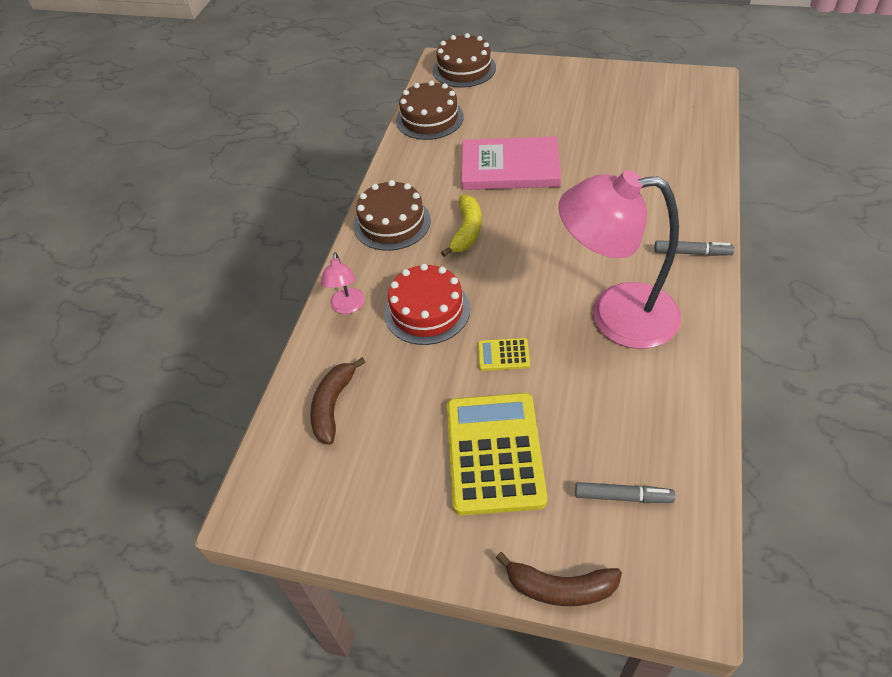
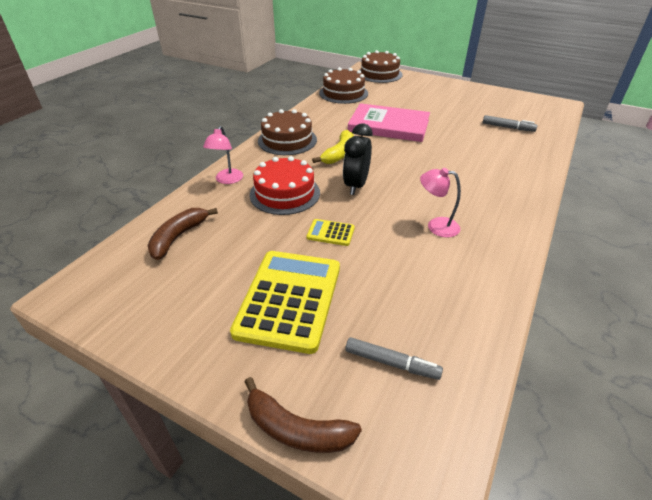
camera: 10 degrees right, 10 degrees down
(506, 277) = (356, 185): none -> black clock
(615, 315) = (436, 226): pink lamp -> pink lamp, size x0.42
(692, 253) = (516, 198): grey marker -> grey marker (508, 127)

